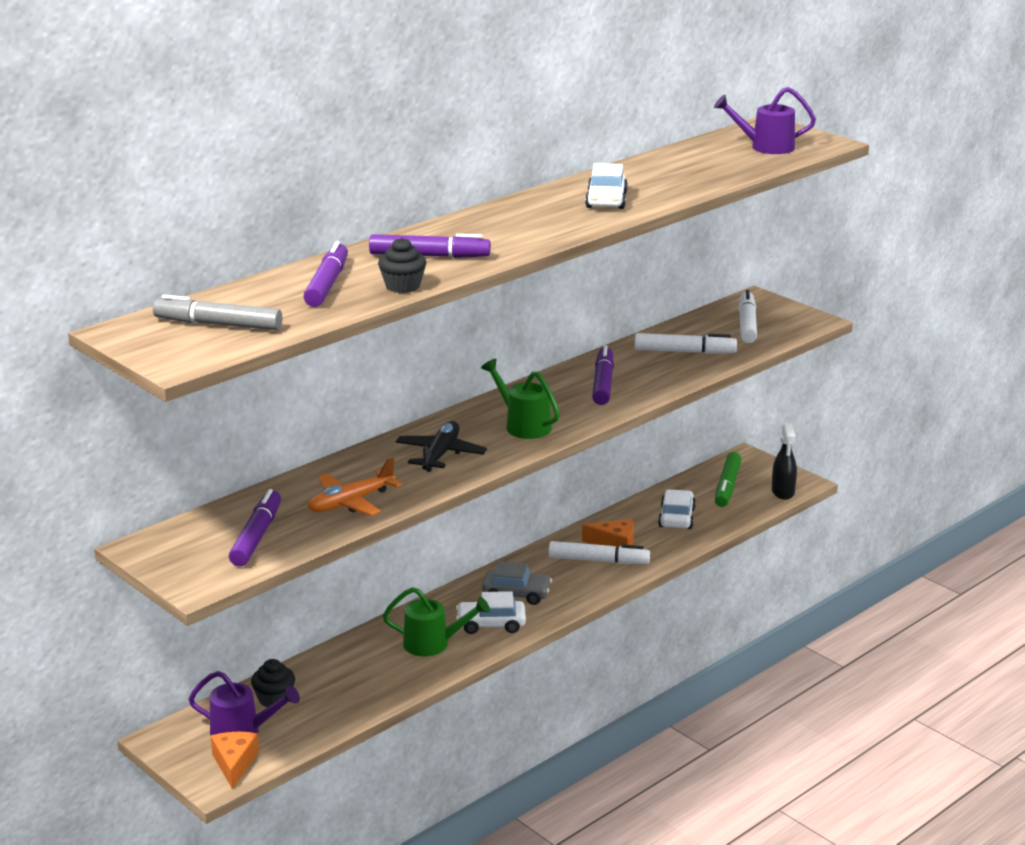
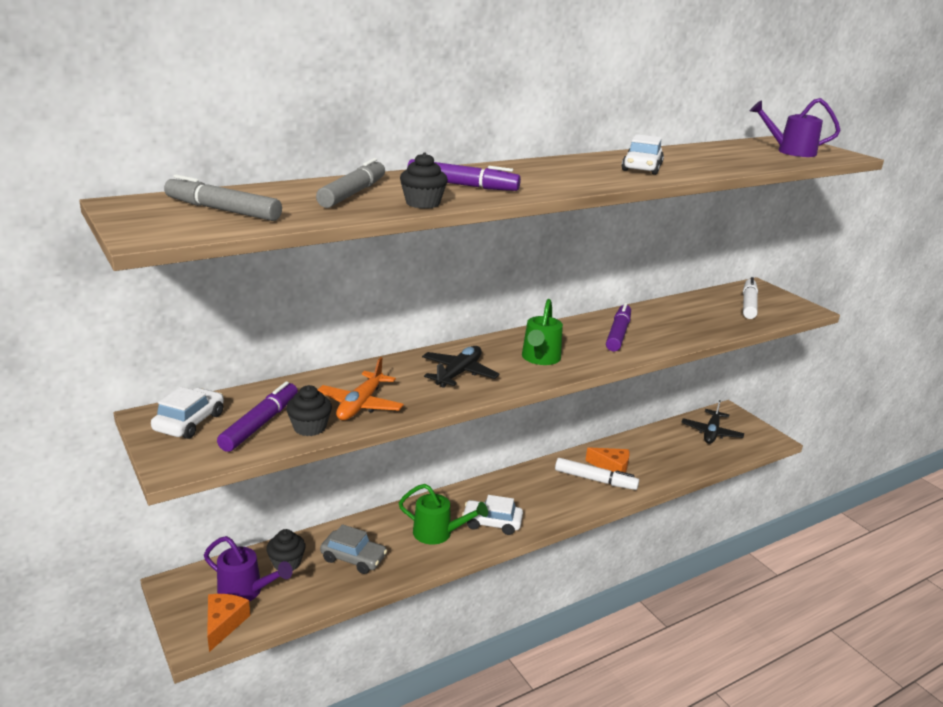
camera: 10 degrees right, 0 degrees up
(309, 532) = (309, 427): none -> black cupcake
(327, 284) = (352, 194): purple marker -> grey marker
(350, 503) = (360, 405): orange plane -> orange plane turned 45 degrees counterclockwise
(516, 594) = (520, 498): grey car -> grey car (353, 558)
(523, 425) = (540, 359): green watering can -> green watering can turned 135 degrees counterclockwise
(676, 517) = (666, 453): white car -> white car (189, 422)
(684, 351) = (692, 318): white marker -> none
(727, 486) = (711, 433): green marker -> black plane
(783, 492) = (756, 445): black spray bottle -> none

